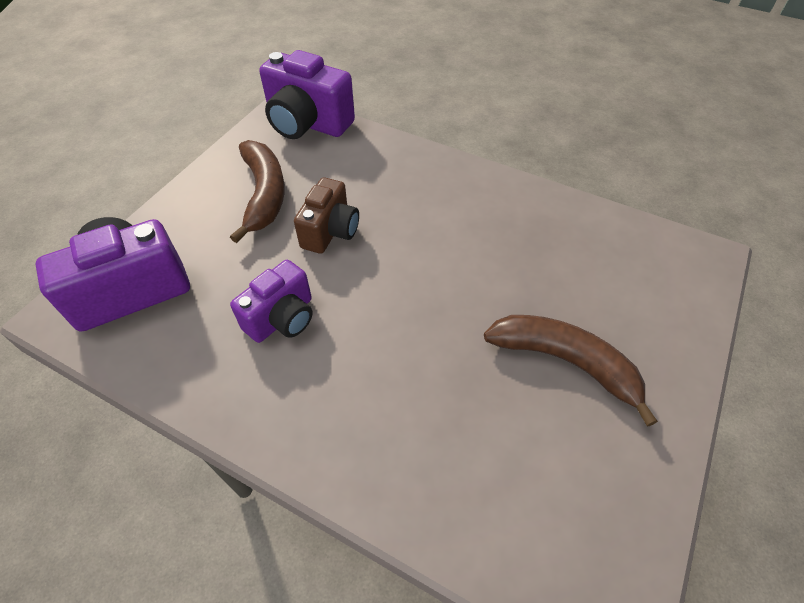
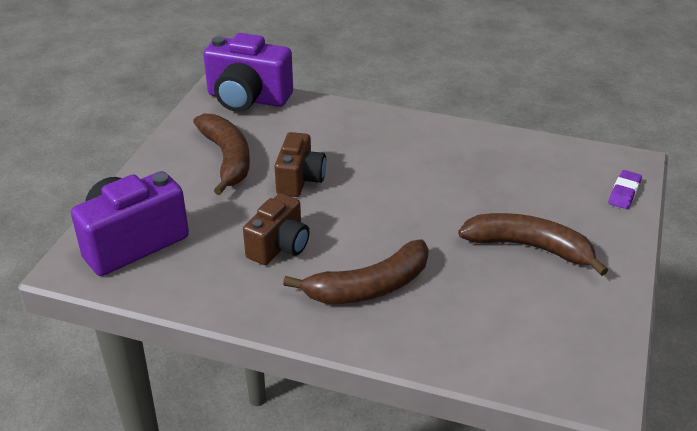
camera: 10 degrees left, 15 degrees down
(282, 318) = (279, 246): purple camera -> brown camera
(365, 392) = (369, 287): none -> brown banana
(693, 297) = (624, 193): none -> purple eraser

